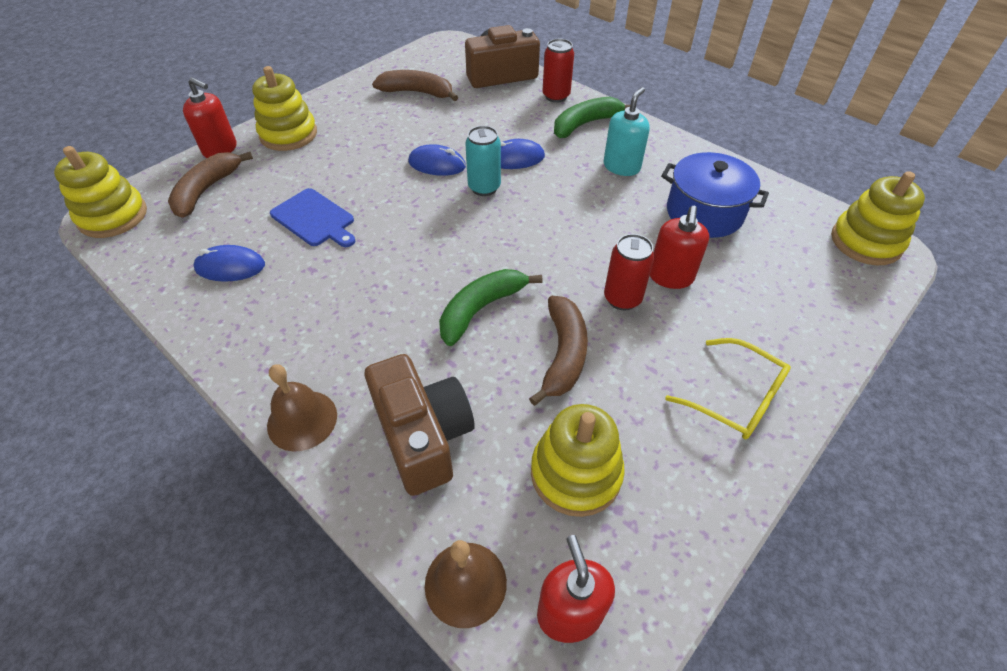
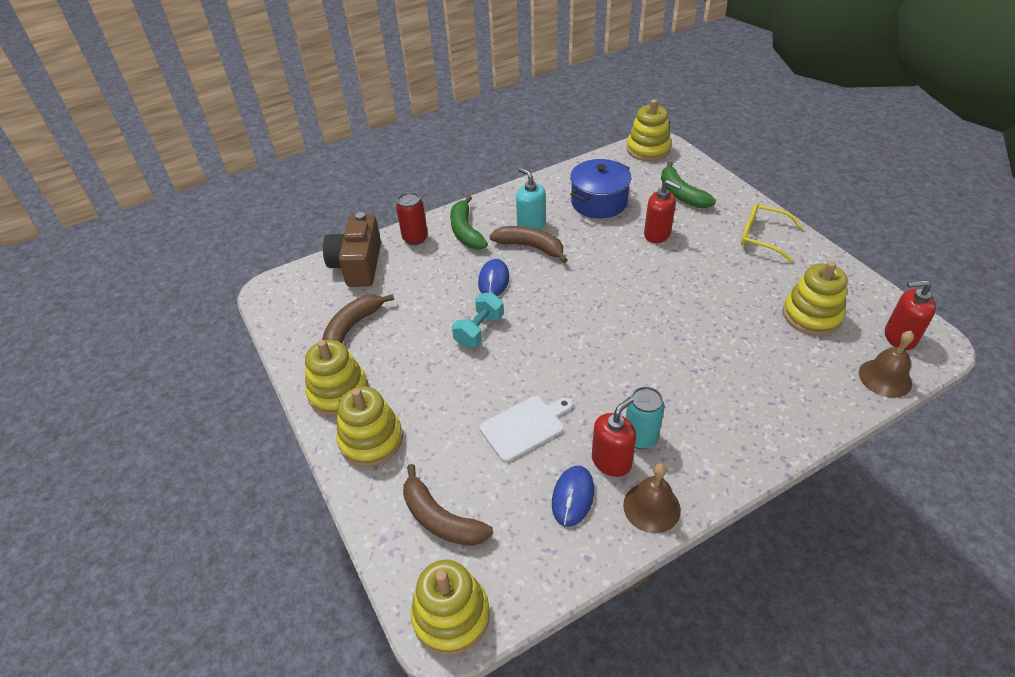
camera: 70 degrees left, 5 degrees down
(220, 149) = (367, 506): red soap dispenser -> red soap dispenser (611, 461)
(302, 420) = (759, 450): brown bell -> brown bell (651, 507)
(314, 219) = (524, 426): blue cutting board -> white cutting board
(339, 105) = (338, 392): none -> yellow stacking toy
(423, 436) = (779, 382): brown camera -> none
(437, 164) = (479, 330): blue mouse -> turquoise dumbbell
(481, 309) = (667, 333): green banana -> green banana (681, 194)
(484, 188) = (525, 306): turquoise can -> turquoise can (640, 438)
(563, 354) = (717, 300): brown banana -> brown banana (530, 247)
(622, 298) = (672, 261): red can -> none
(735, 398) = (762, 237): yellow glasses -> yellow glasses turned 120 degrees counterclockwise

